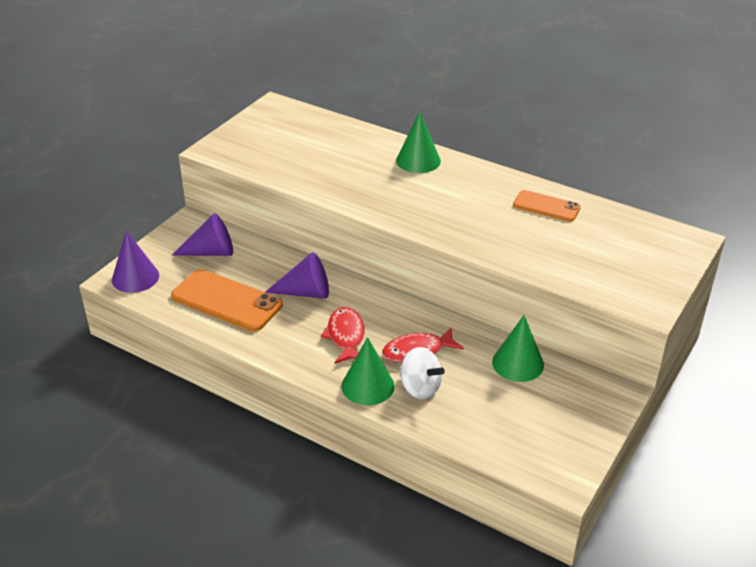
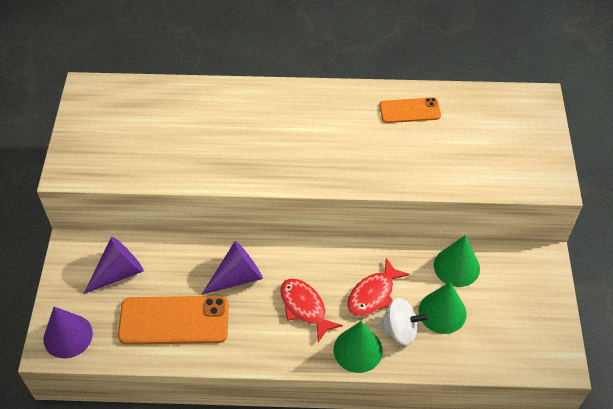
camera: 30 degrees left, 15 degrees up
(418, 160) = (269, 103): green cone -> green cone (442, 312)

